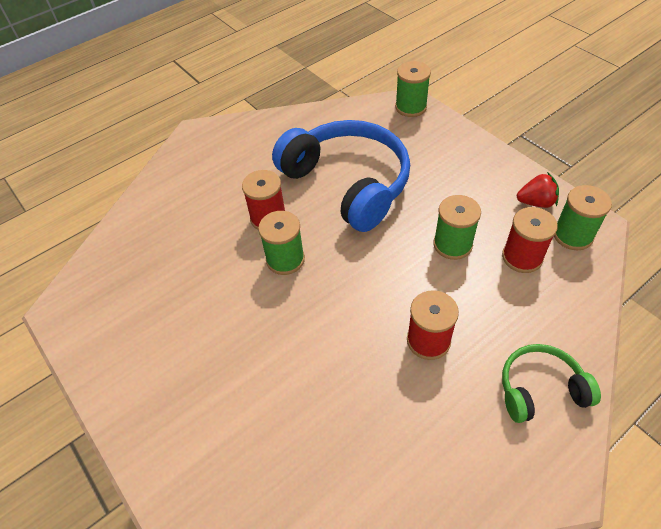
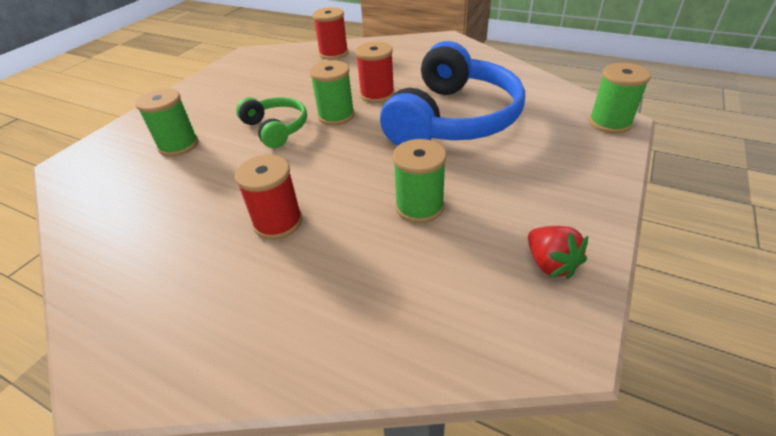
camera: 65 degrees right, 10 degrees down
(522, 257) = (438, 271): red spool -> red spool (333, 53)
(540, 389) = (236, 333): green headphones -> green headphones (276, 129)
(572, 235) = (517, 318): green spool -> green spool (178, 145)

